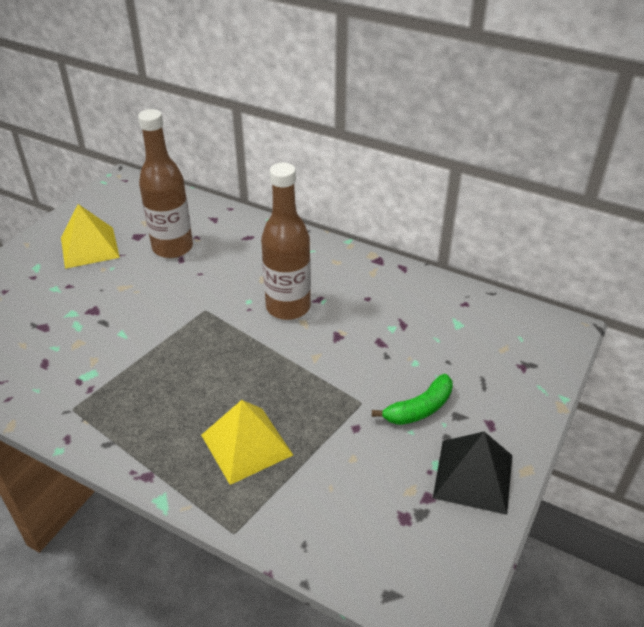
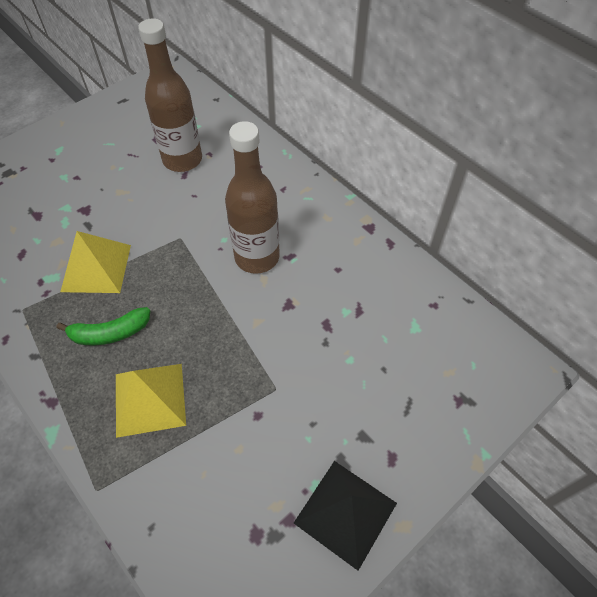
camera: 20 degrees right, 15 degrees up
(89, 247) = (111, 140): yellow pyramid -> yellow pyramid (96, 268)
(419, 409) = (328, 415): green banana -> green banana (110, 333)

